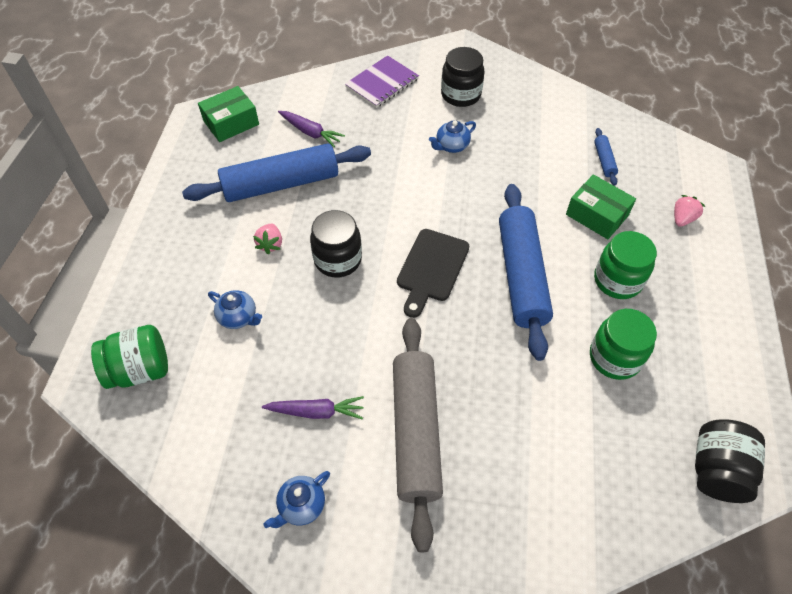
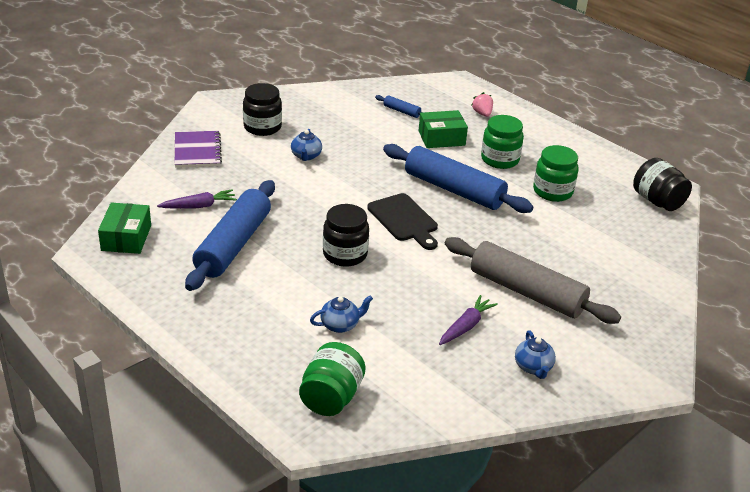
camera: 55 degrees left, 20 degrees down
(270, 244) = (289, 278): pink strawberry -> none

